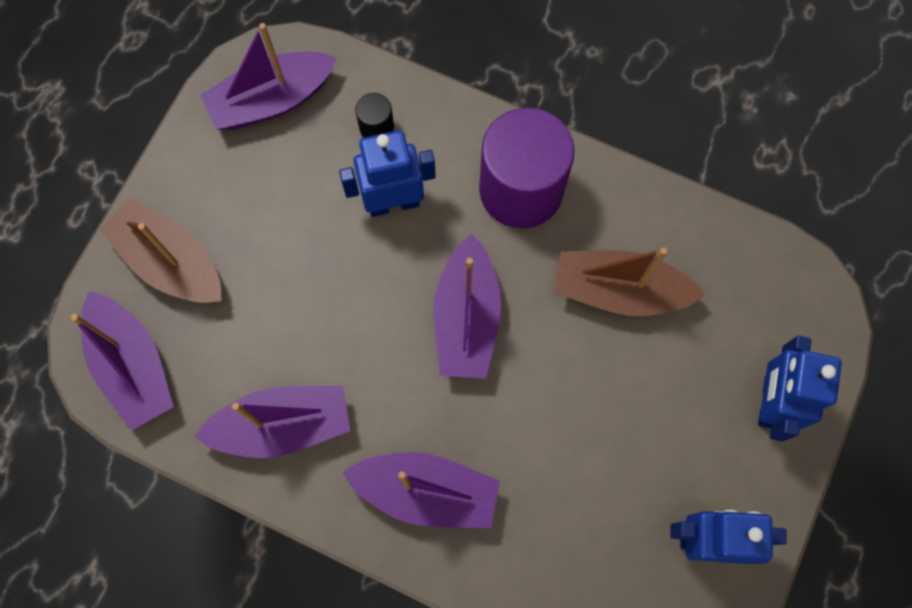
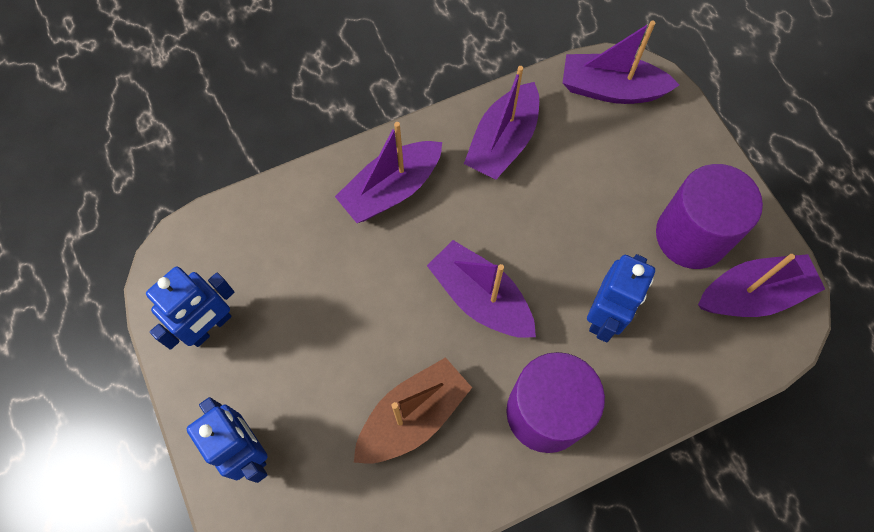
camera: 130 degrees right, 5 degrees down
(170, 261) = (668, 152): brown boat -> none
(251, 184) = (691, 236): none -> purple cylinder
(272, 100) = (752, 294): purple boat -> purple boat turned 60 degrees clockwise
(376, 127) = (676, 350): black cylinder -> none

